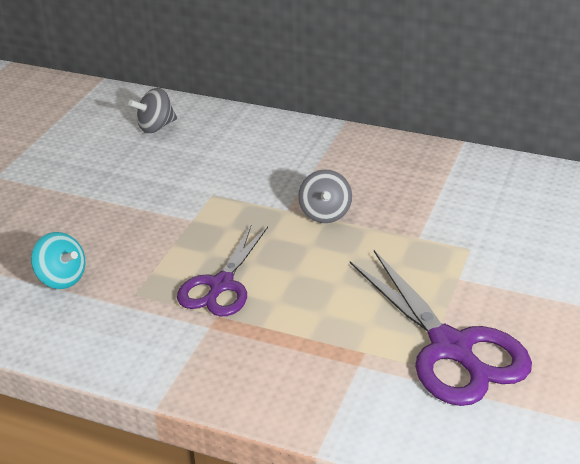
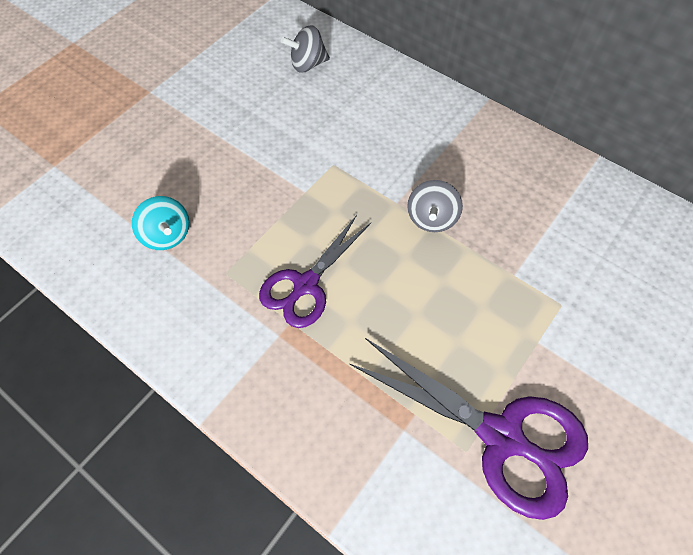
camera: 15 degrees right, 25 degrees up
(451, 348) = (501, 437): purple scissors -> purple scissors turned 45 degrees counterclockwise

